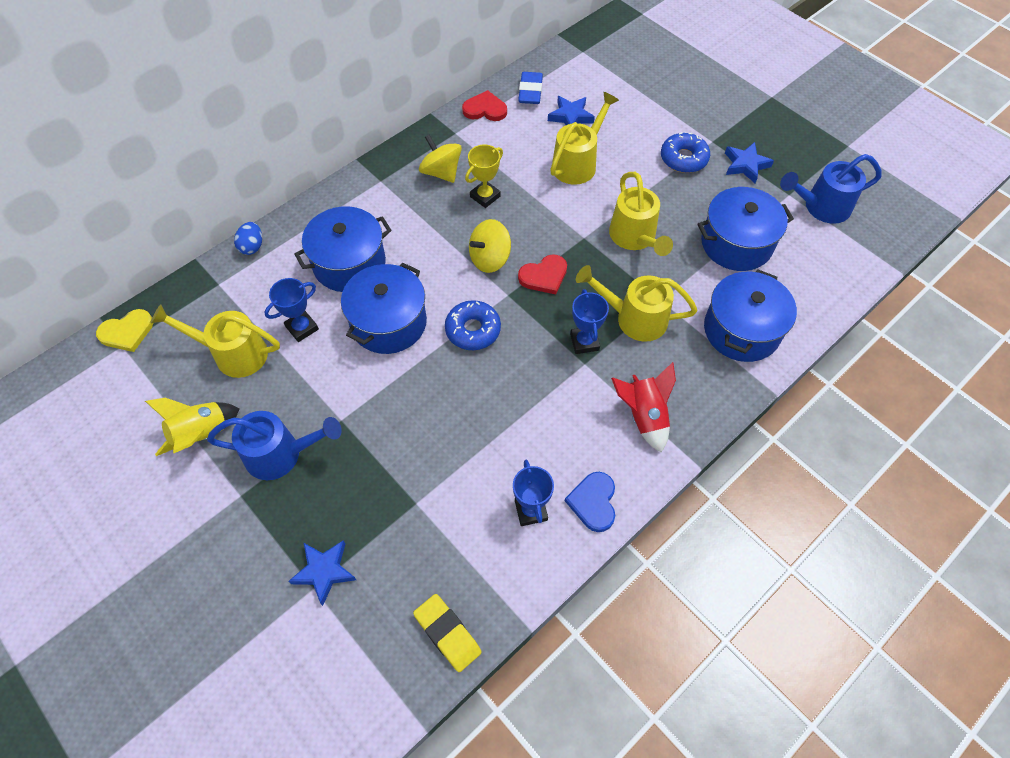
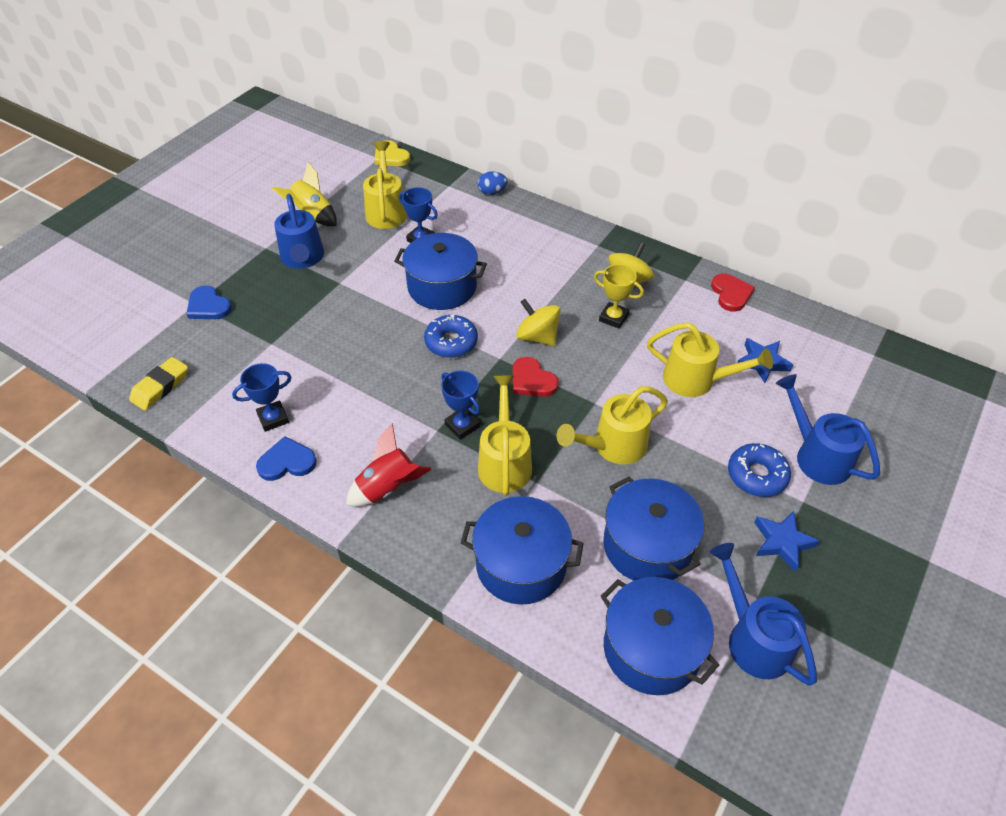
camera: 75 degrees right, 10 degrees down
(324, 571) = (208, 306): blue star -> blue heart
(349, 264) = (496, 249): blue pot -> blue pot (651, 648)
(530, 91) = (779, 323): blue eraser -> none
(584, 342) = (462, 425): blue trophy -> blue trophy turned 75 degrees clockwise
(672, 119) = (816, 455): none -> blue watering can

